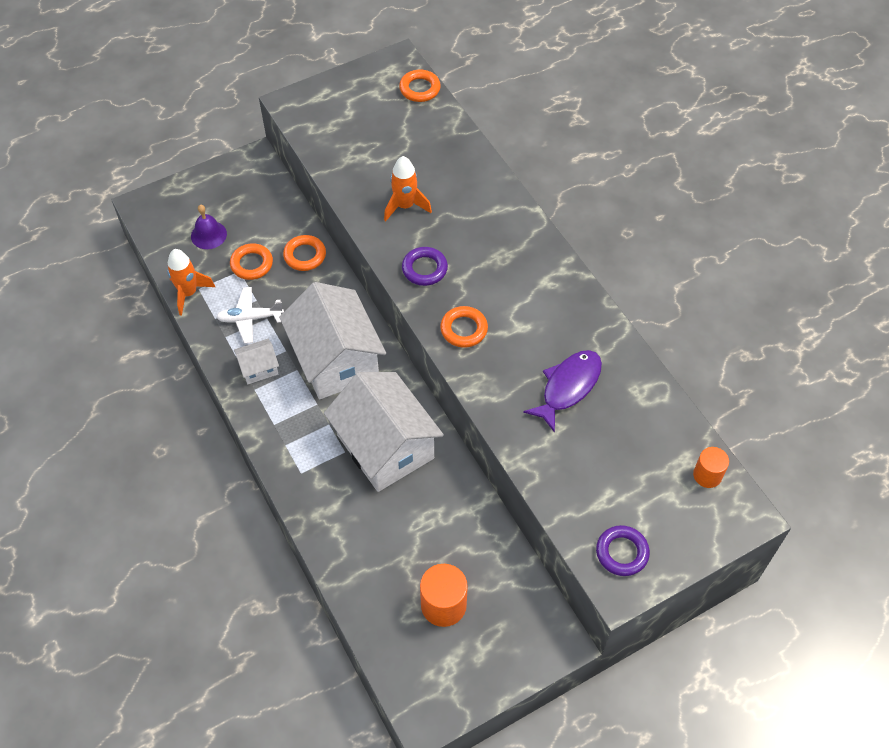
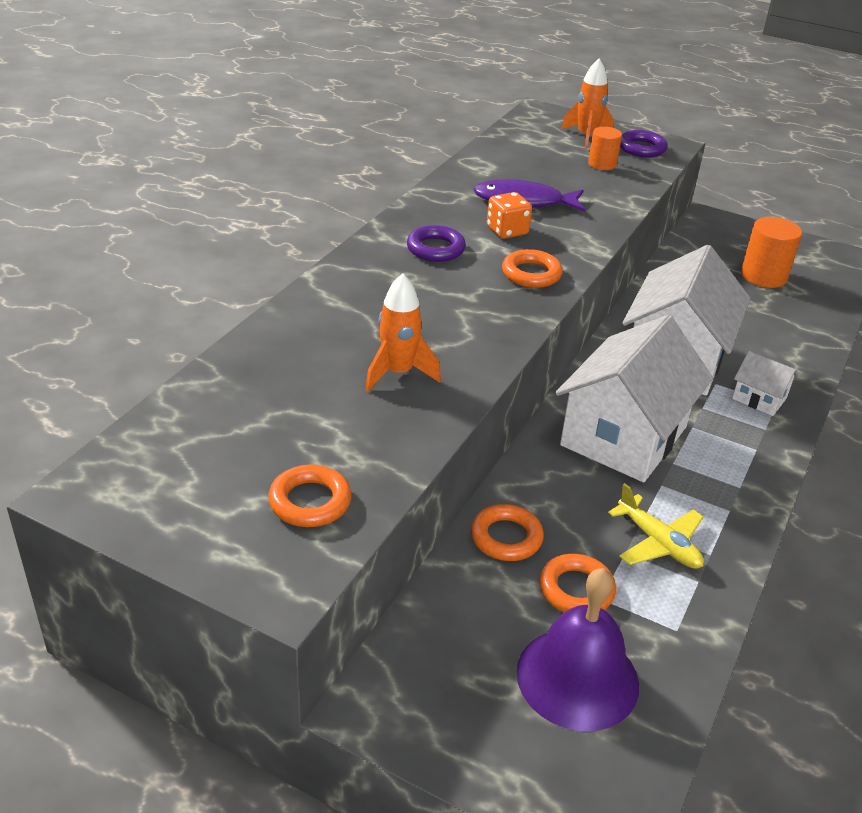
camera: 125 degrees left, 20 degrees down
(188, 293) = (696, 637): orange rocket -> orange rocket (586, 137)
(208, 235) = (577, 678): purple bell -> purple bell, size x1.73
(250, 318) = (658, 543): white plane -> yellow plane
(259, 368) = (711, 497): white house -> white house (759, 398)
(420, 89) = (142, 442): orange ring -> orange ring (310, 502)
(424, 269) = (481, 324): purple ring -> purple ring (435, 249)
(529, 349) = (507, 231): none -> orange dice
(707, 475) = (526, 129): orange cylinder -> orange cylinder (602, 164)

